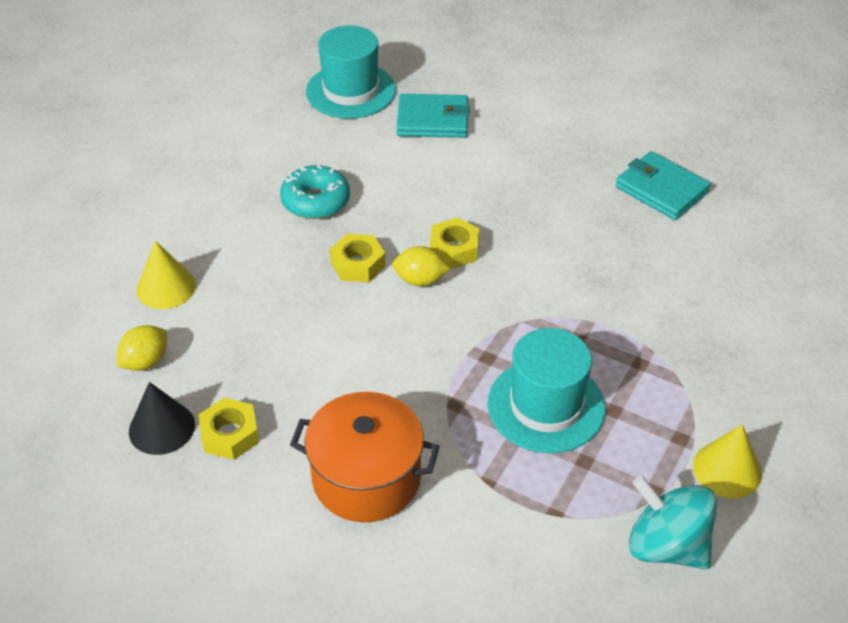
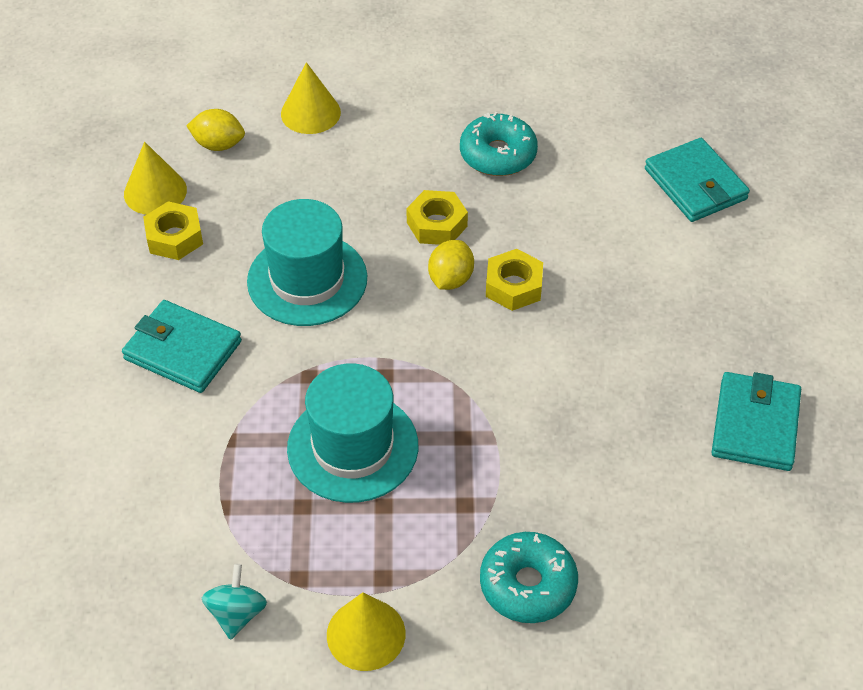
camera: 60 degrees right, 5 degrees up
(161, 428) = (155, 192): black cone -> yellow cone
(350, 91) = (682, 102): turquoise hat -> turquoise hat (307, 279)
(366, 478) = (182, 350): orange pot -> turquoise wallet
(420, 280) = (450, 279): yellow lemon -> yellow lemon turned 45 degrees clockwise
(666, 545) = (237, 613): turquoise spinning top -> turquoise spinning top, size x0.58
(730, 359) = (528, 585): none -> turquoise donut

